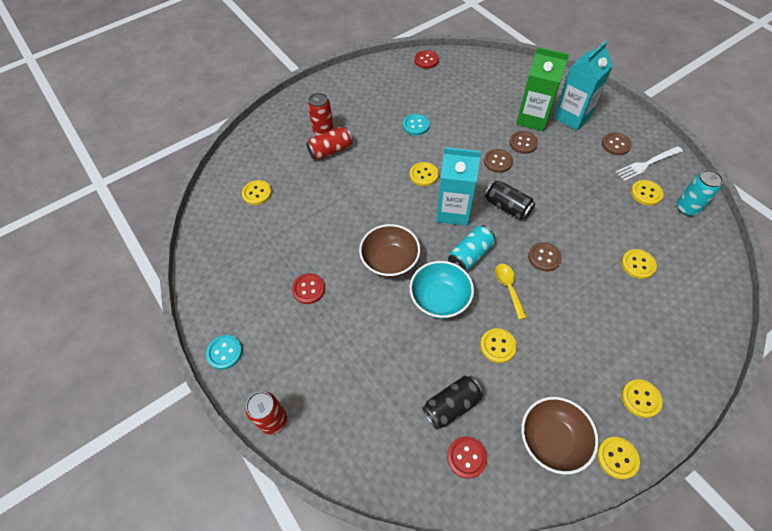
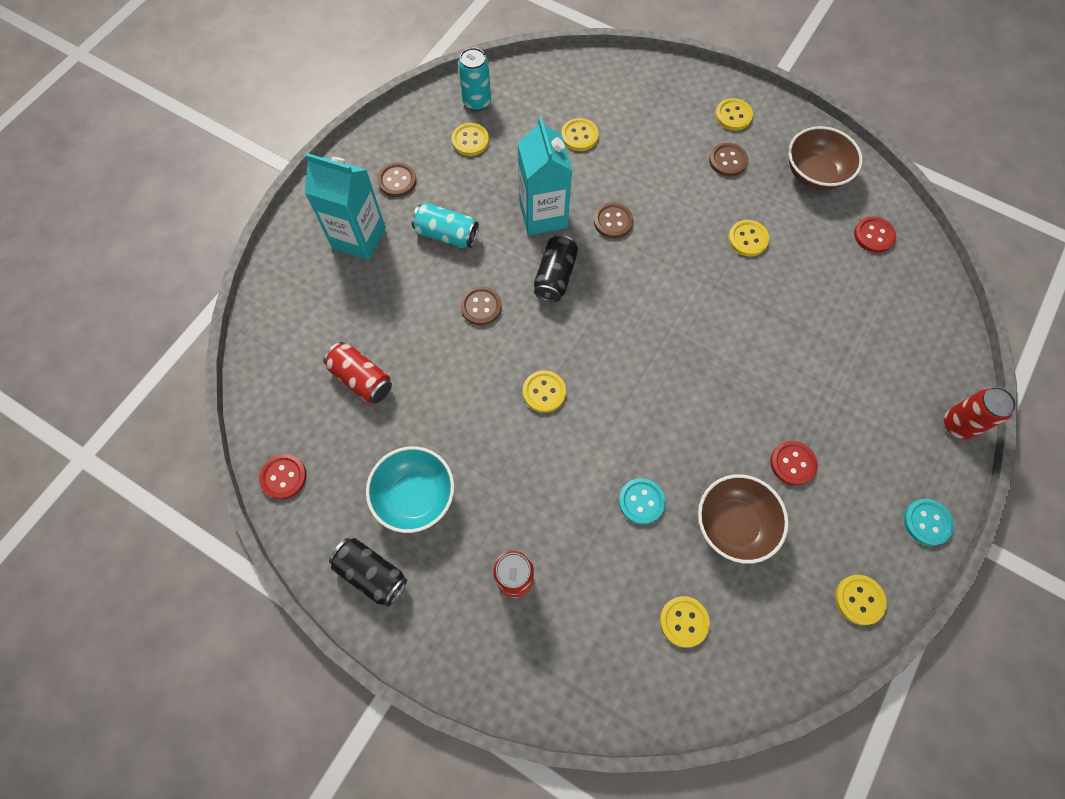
camera: 115 degrees left, 10 degrees up
(330, 150) = (551, 547): red can -> red can (361, 379)
(390, 261) = (703, 383): brown bowl -> brown bowl (733, 524)
(416, 125) = (449, 437): turquoise button -> turquoise button (641, 501)
(440, 299) = (724, 310): turquoise bowl -> turquoise bowl (415, 496)
(452, 405) = (834, 262): black can -> black can (371, 573)
(453, 211) = (590, 335): turquoise carton -> turquoise carton (543, 215)
(470, 255) = (647, 296): turquoise can -> turquoise can (447, 234)
(508, 288) = (672, 246): yellow spoon -> none
(523, 143) = (434, 285): brown button -> brown button (727, 161)
(533, 119) = (379, 284): green carton -> none
(617, 458) = (799, 125): yellow button -> yellow button (859, 599)
(646, 164) = (420, 145): white fork -> none

